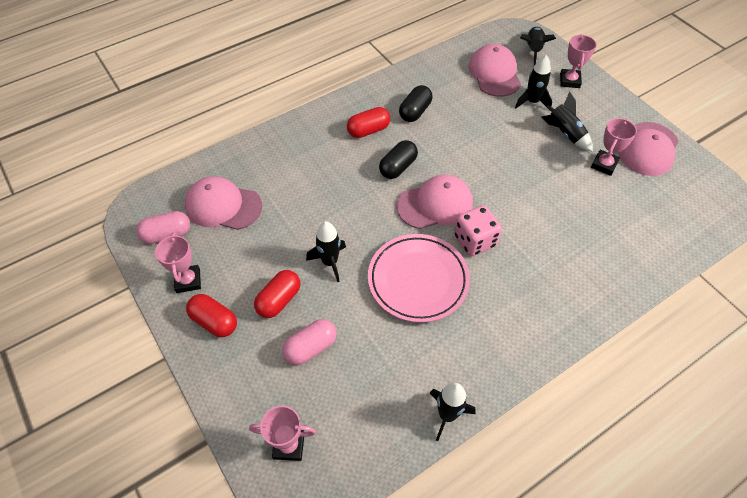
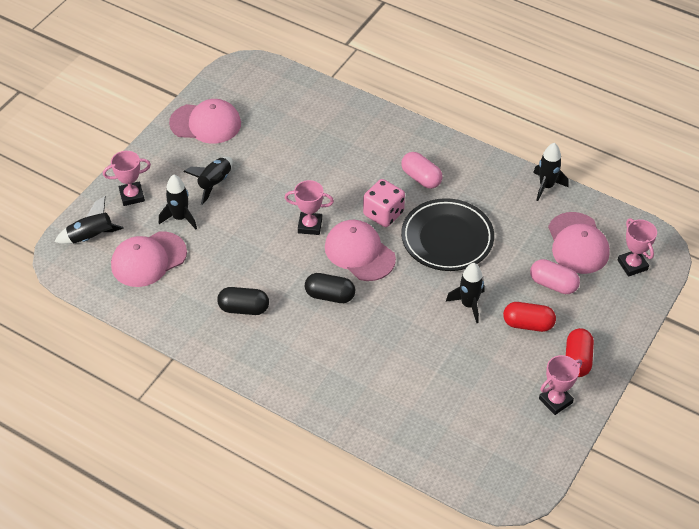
camera: 115 degrees left, 5 degrees down
(167, 234) = (522, 447): pink capsule -> pink capsule (421, 178)
(223, 206) = (461, 417): pink cap -> pink cap (577, 243)
(368, 130) = (292, 338): red capsule -> none
(418, 280) = (447, 238): pink plate -> black plate
(604, 165) = (242, 149): pink trophy -> pink trophy (310, 226)

